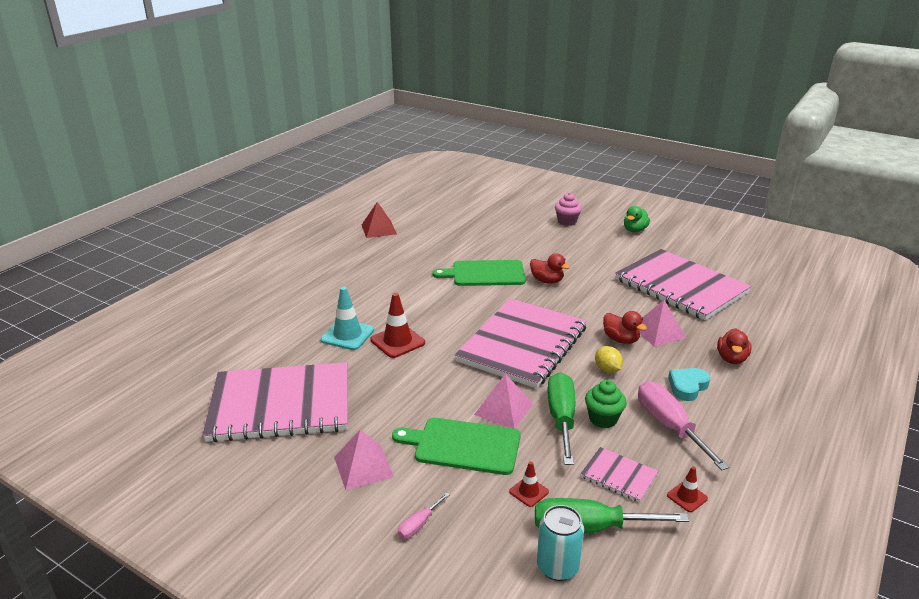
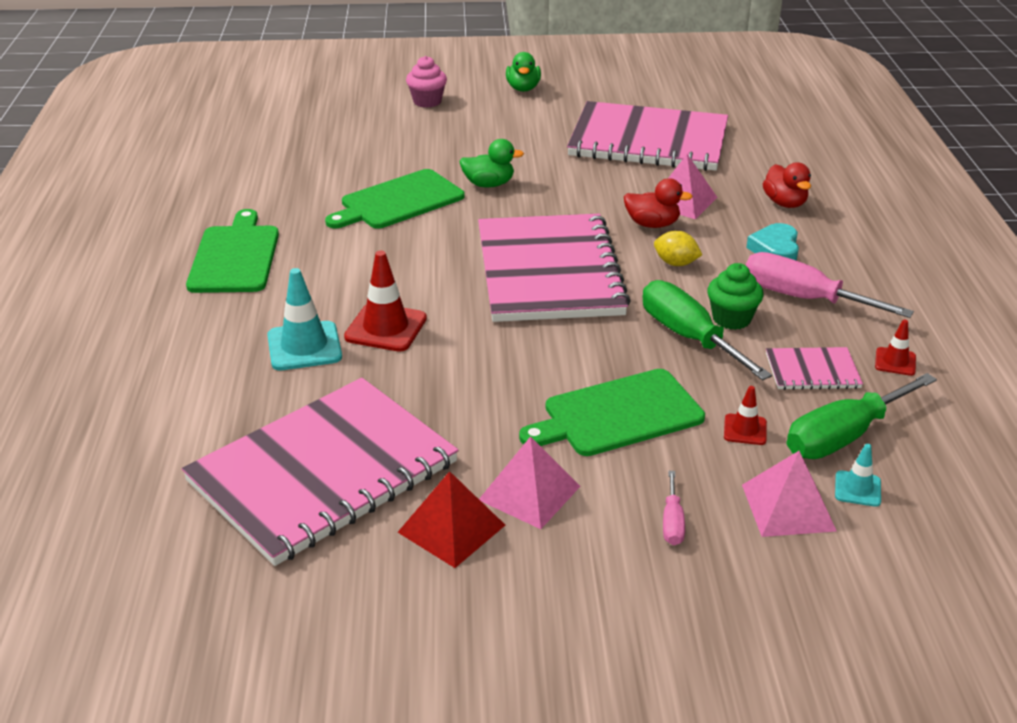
camera: 35 degrees left, 5 degrees up
(370, 275) = (235, 256): none -> green cutting board
(379, 229) = (168, 189): red pyramid -> red pyramid (451, 528)
(504, 409) = (614, 353): pink pyramid -> pink pyramid (788, 507)
(547, 281) = (489, 184): red duck -> green duck
(557, 566) = (857, 489): turquoise can -> turquoise traffic cone

